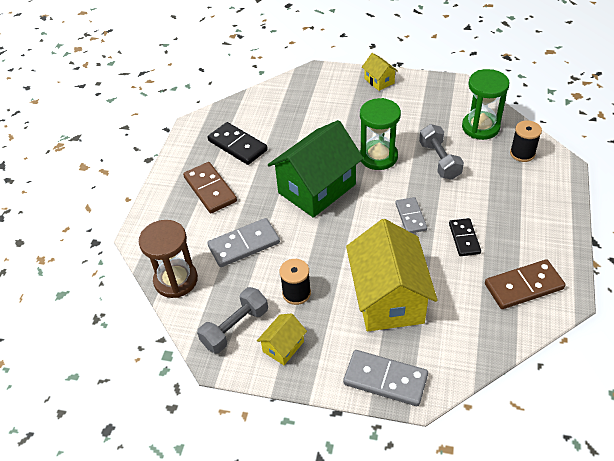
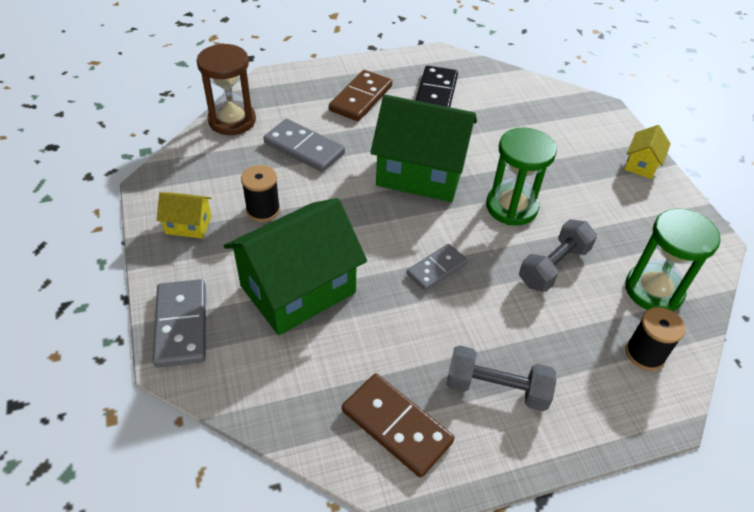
camera: 55 degrees right, 0 degrees up
(235, 328) = (195, 181): grey dumbbell -> grey dumbbell (496, 388)
(388, 298) = (298, 289): yellow house -> green house
(464, 238) = (437, 334): black domino -> none

